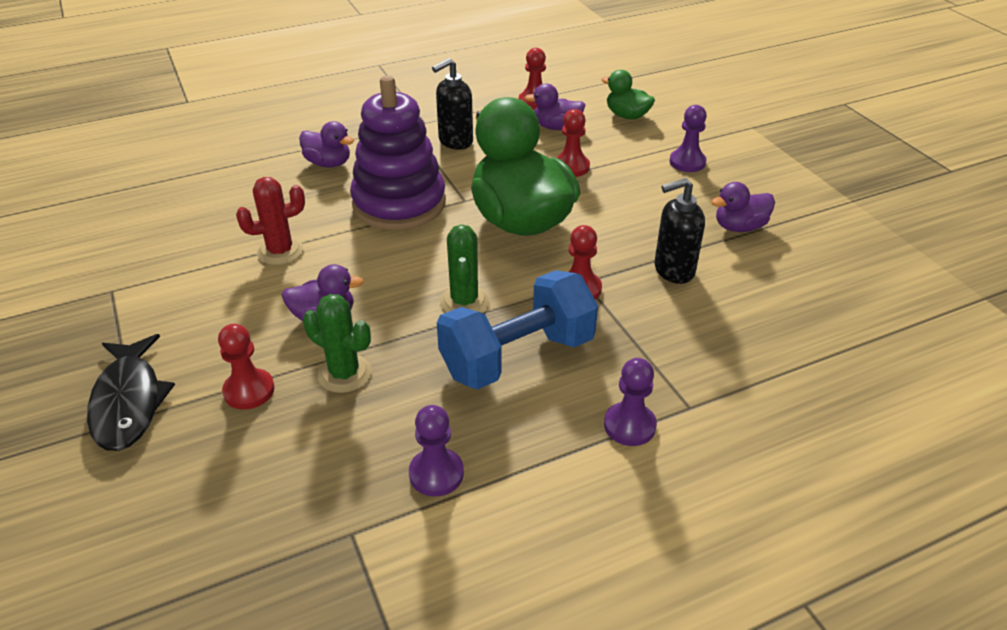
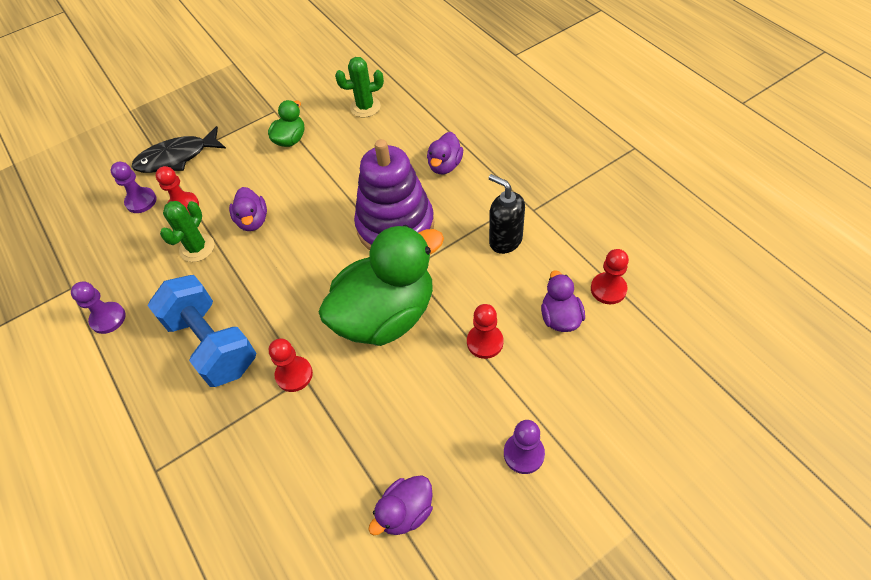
camera: 85 degrees right, 15 degrees up
(280, 251) = (323, 175): red cactus -> none
(464, 301) = (273, 298): green cactus -> green cactus (365, 107)
(627, 116) = (610, 382): green duck -> green duck (290, 139)
(629, 425) = (139, 428): purple pawn -> purple pawn (141, 201)
(673, 270) = (326, 449): black soap dispenser -> none
(739, 227) = (406, 512): purple duck -> purple duck turned 105 degrees counterclockwise

